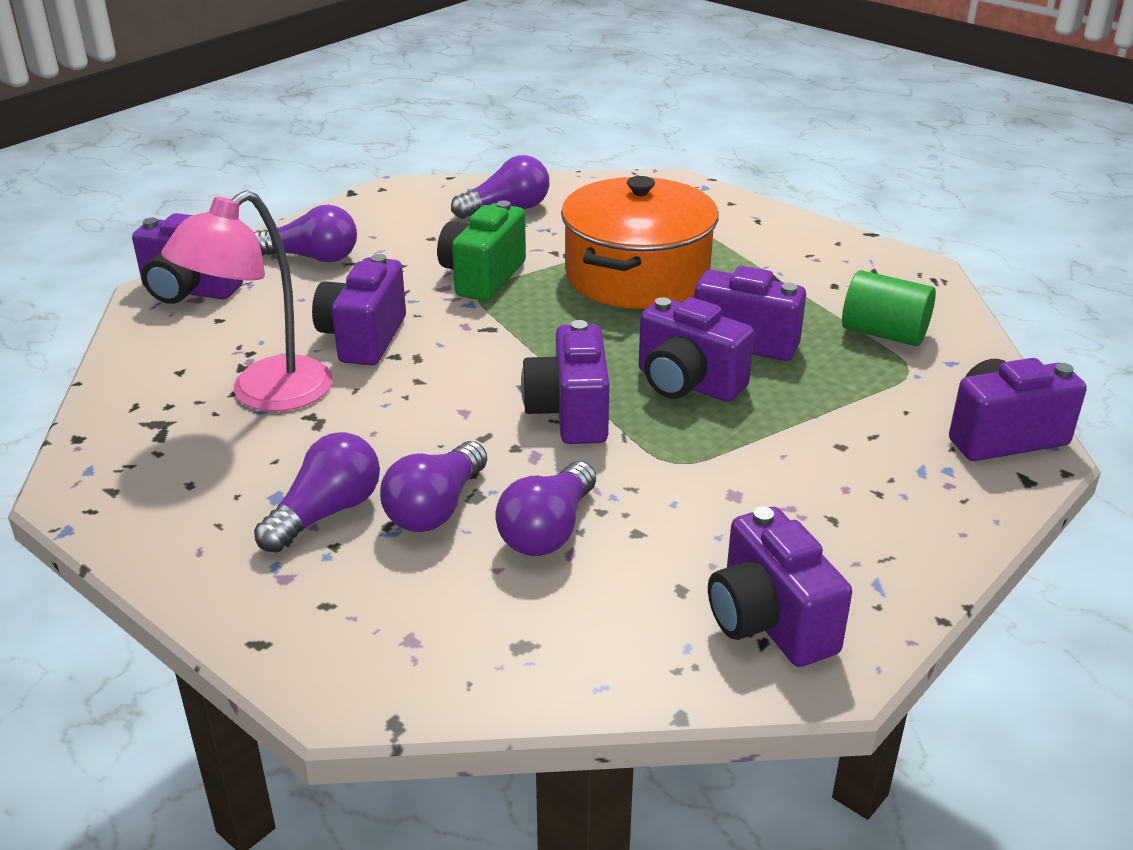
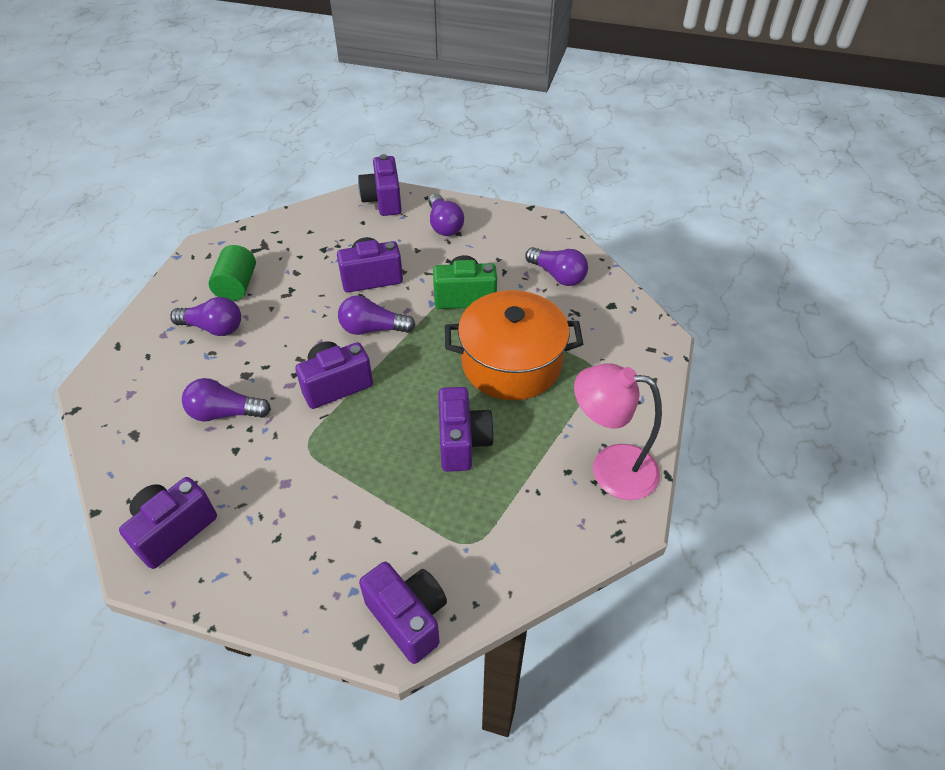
camera: 65 degrees right, 15 degrees up
(265, 394) = (302, 267): pink lamp -> pink lamp (610, 468)
(436, 508) = (230, 364): purple light bulb -> purple light bulb (372, 329)
(687, 384) = (392, 427): purple camera -> none
(884, 333) = (513, 517): green cylinder -> green cylinder (237, 286)

